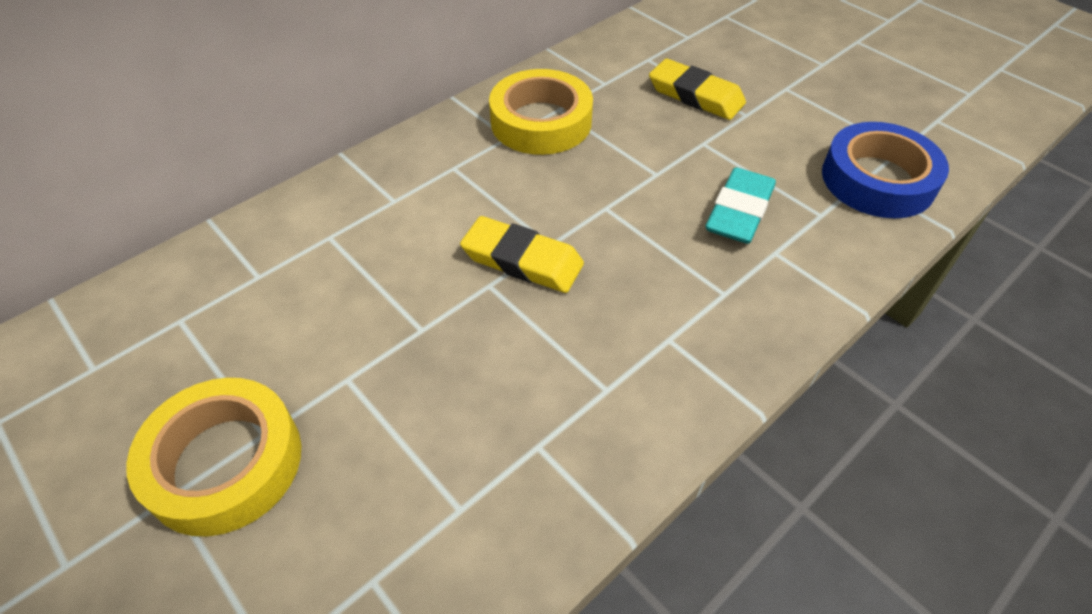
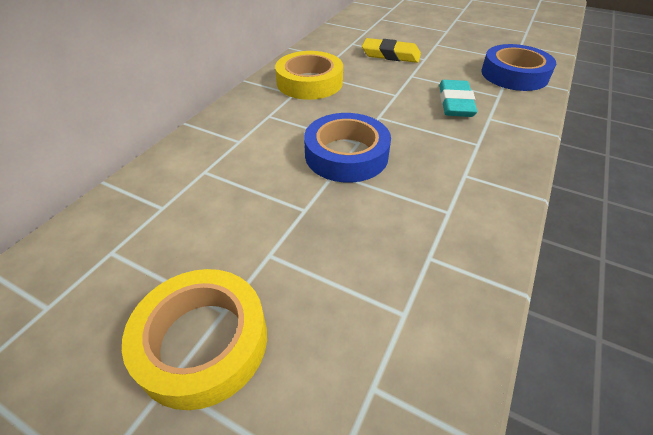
camera: 20 degrees left, 5 degrees down
(522, 260) = (346, 155): yellow eraser -> blue tape

